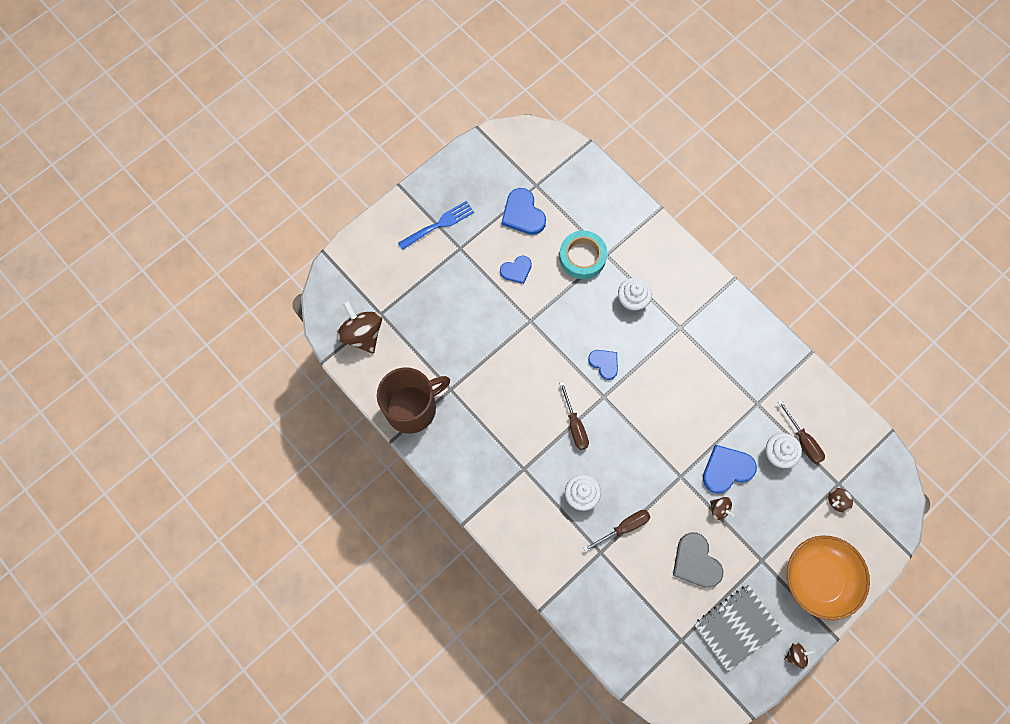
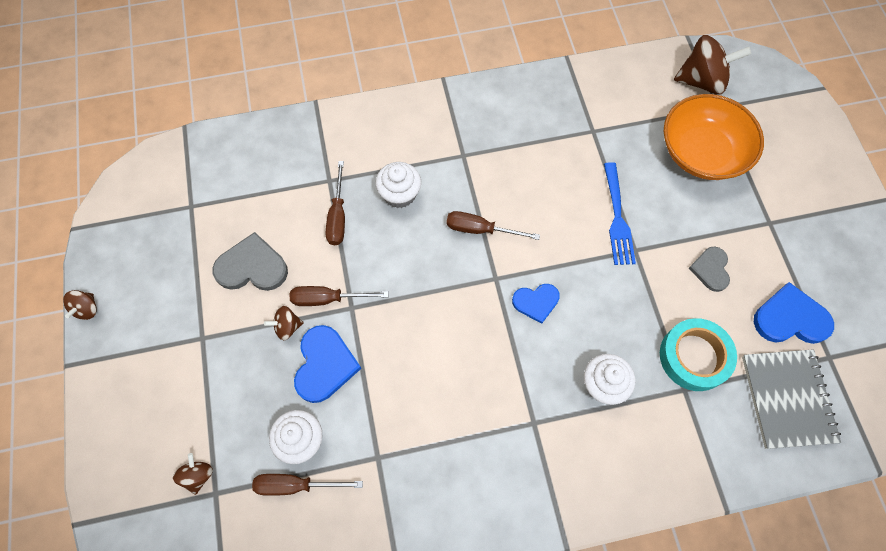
camera: 120 degrees right, 5 degrees down
(412, 408) = (591, 88): brown mug -> none
(439, 224) = (813, 215): blue fork -> blue fork (617, 218)
(516, 270) = (710, 269): blue heart -> grey heart
(685, 495) = (328, 299): none -> brown screwdriver
(736, 627) = (160, 267): grey notebook -> grey notebook (787, 399)
(819, 579) = (135, 390): orange bowl -> orange bowl (701, 152)

